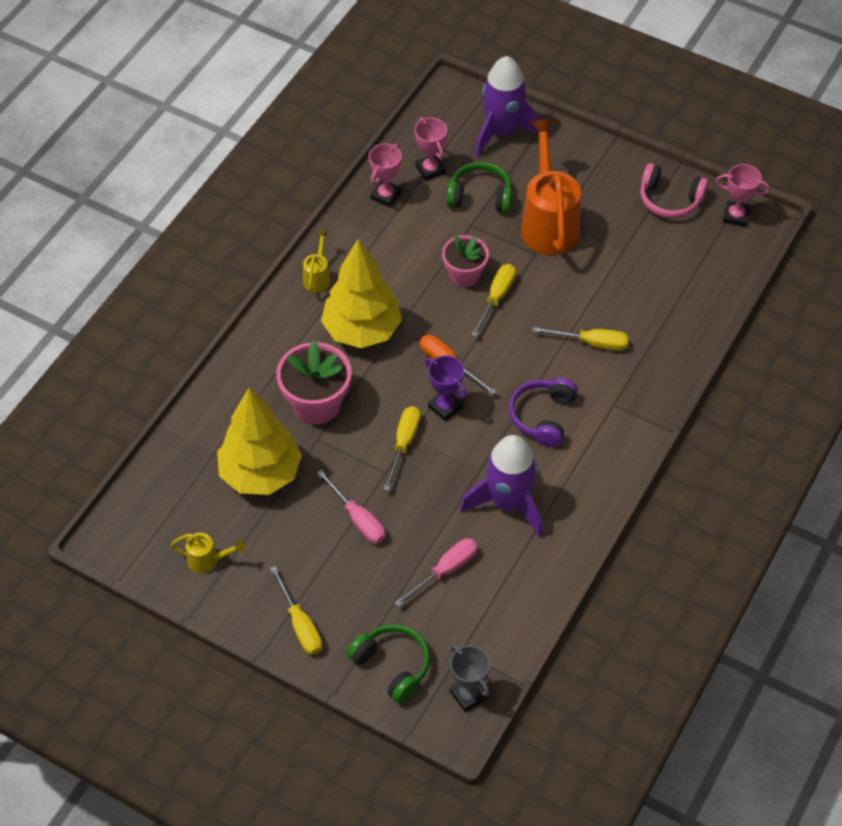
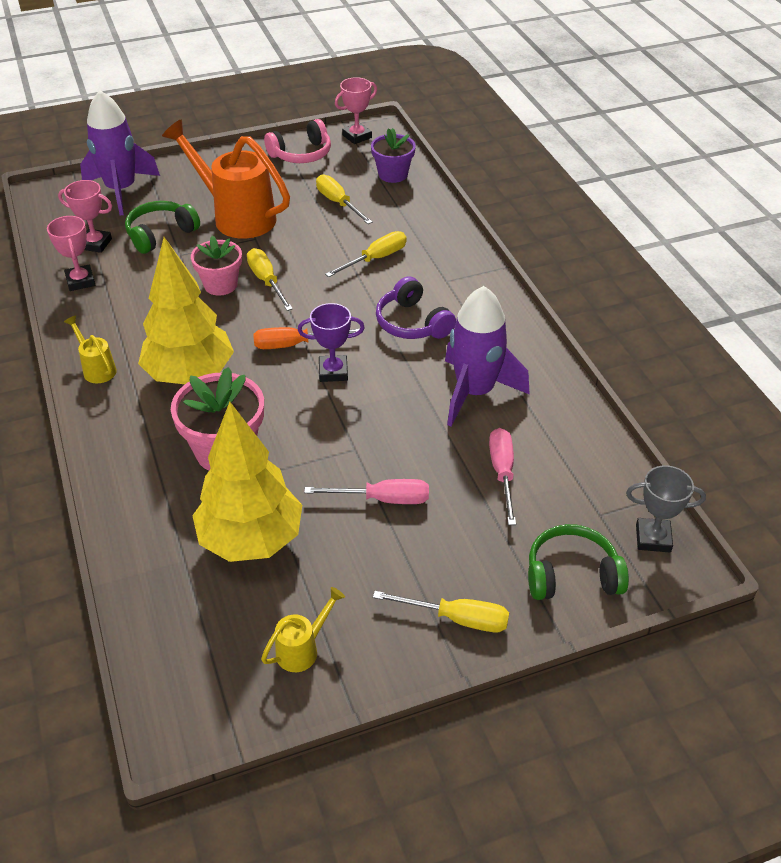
camera: 50 degrees left, 10 degrees down
(404, 444) = (339, 419): yellow screwdriver -> yellow screwdriver (338, 203)
(710, 277) = (393, 174): none -> purple flower pot

